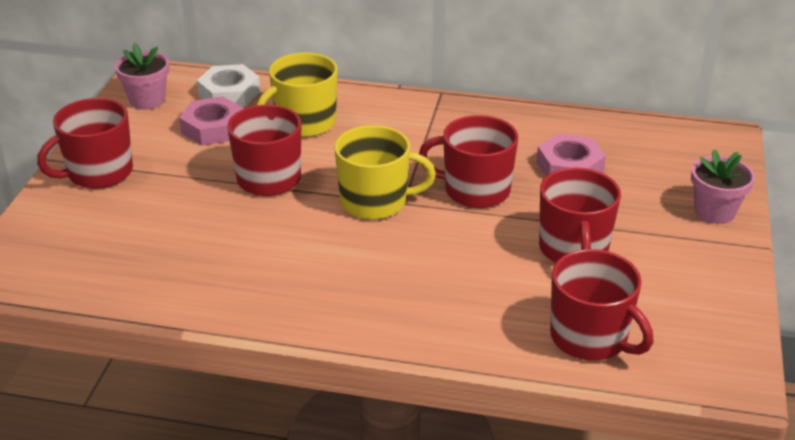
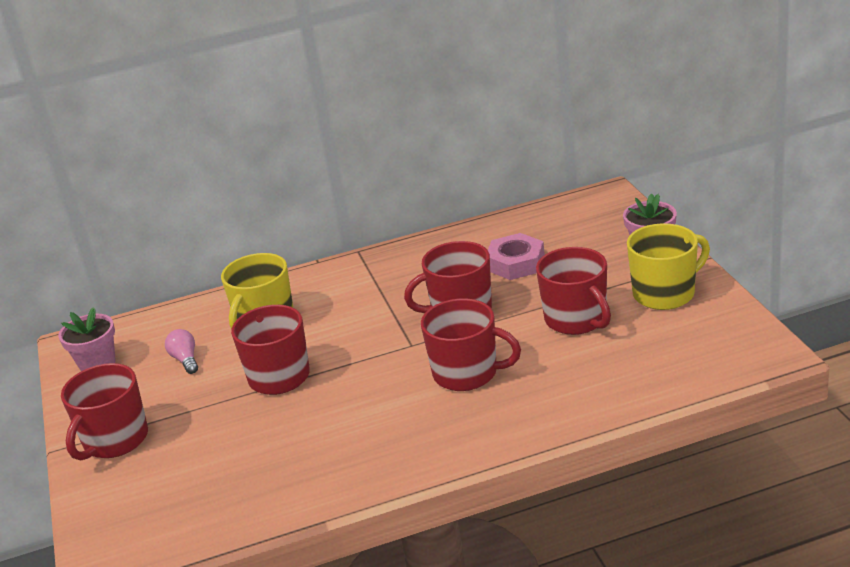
camera: 25 degrees left, 5 degrees down
(213, 128) = (185, 360): pink nut -> pink light bulb
(229, 93) = (171, 327): white nut -> none
(375, 202) = (388, 354): yellow mug -> yellow mug (665, 293)
(590, 338) = (648, 373): red mug -> red mug (467, 373)

